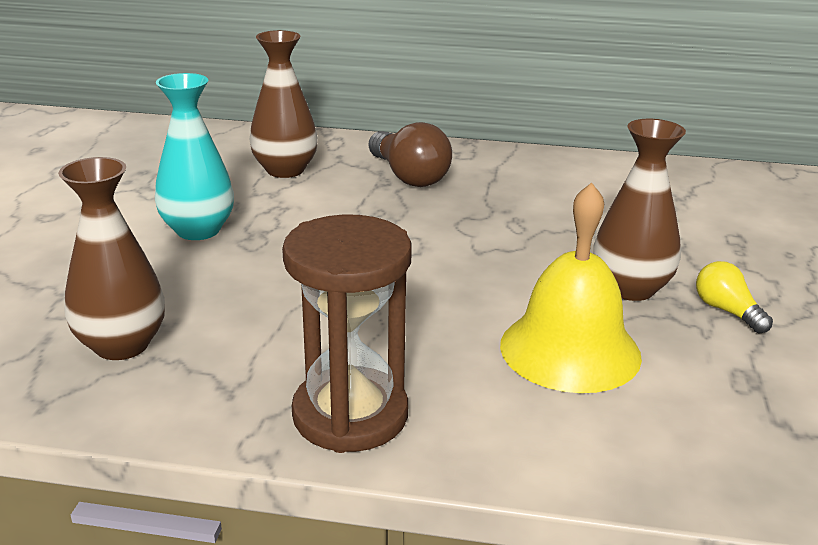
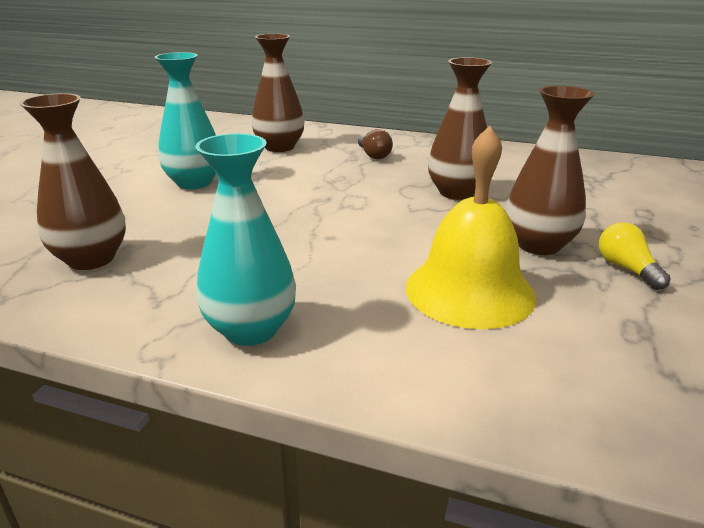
camera: 10 degrees right, 0 degrees up
(350, 415) = (251, 329): brown hourglass -> turquoise vase
(409, 176) = (373, 155): brown light bulb -> brown light bulb, size x0.58
(524, 225) = (457, 192): none -> brown vase

